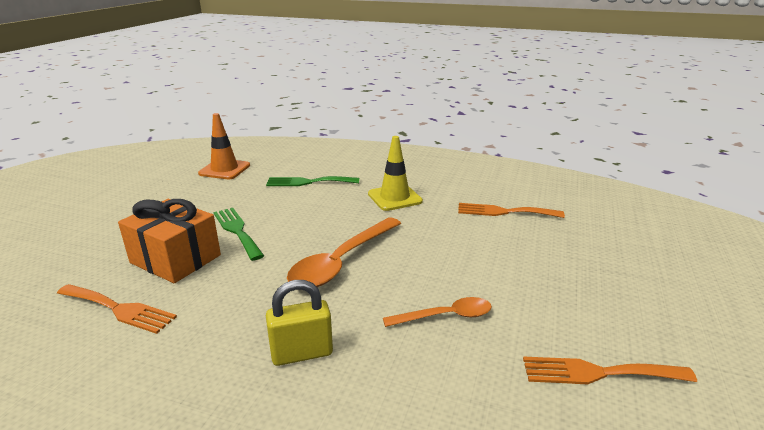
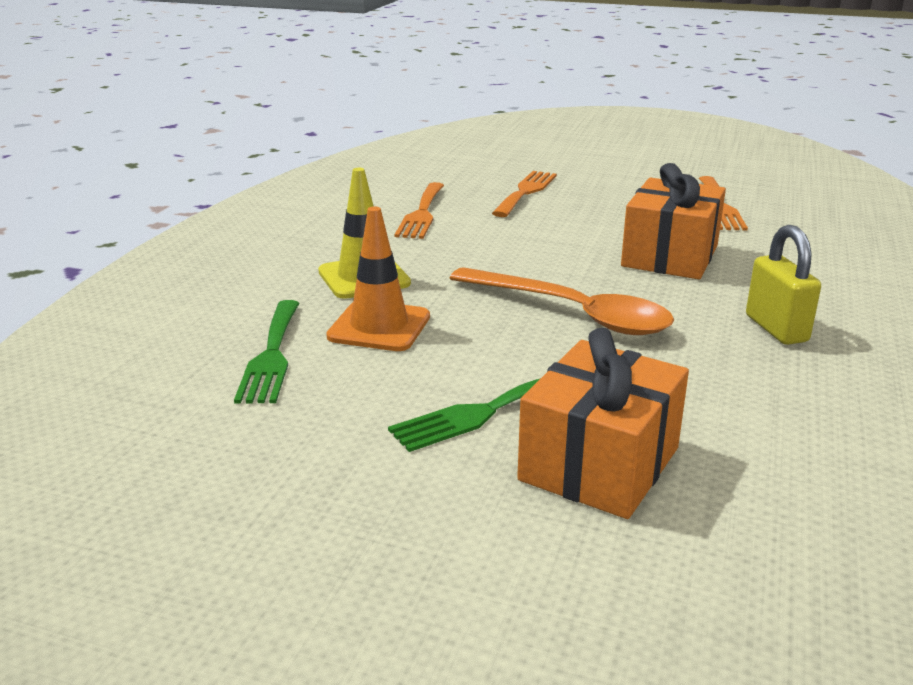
camera: 90 degrees left, 0 degrees up
(119, 309) = (770, 490): orange fork -> orange fork (526, 192)
(224, 169) = (142, 478): orange traffic cone -> orange traffic cone (379, 327)
(445, 316) = (669, 256): orange spoon -> orange gift

